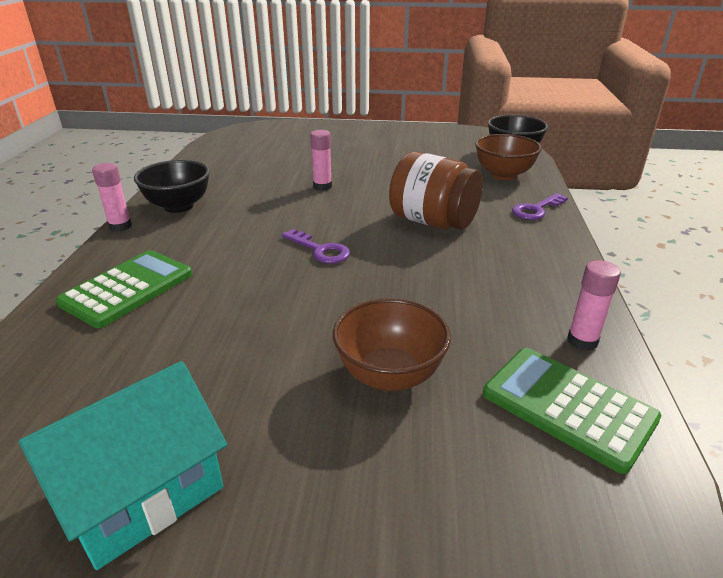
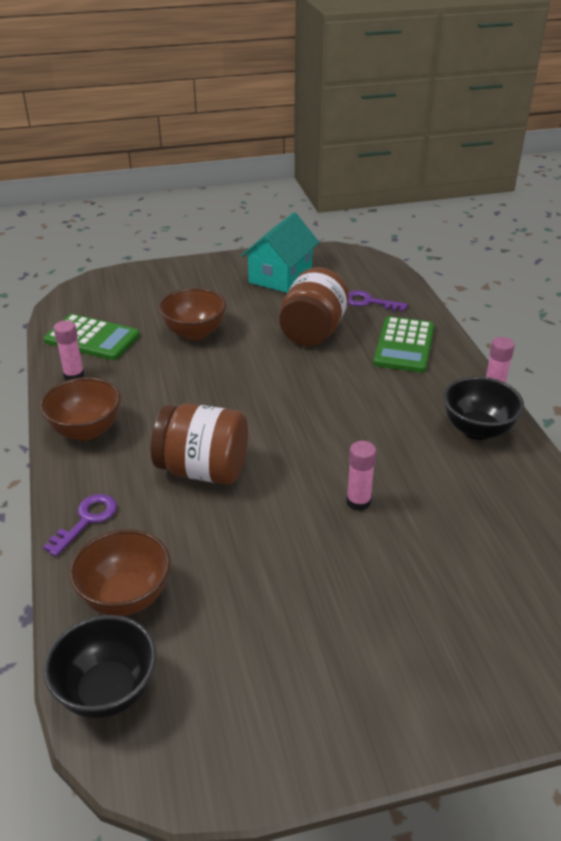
camera: 160 degrees right, 5 degrees up
(215, 334) = (312, 332): none -> brown jar
(320, 250) = (293, 408): purple key -> purple key (369, 302)
(550, 271) = (86, 431): none -> brown bowl

